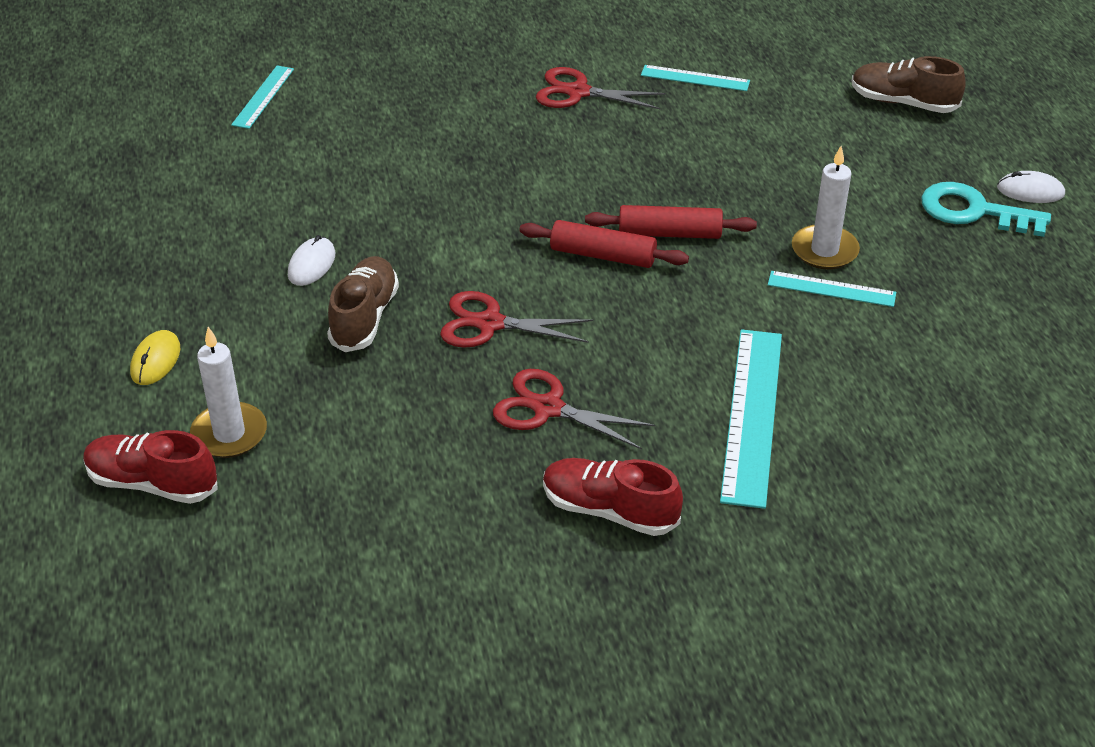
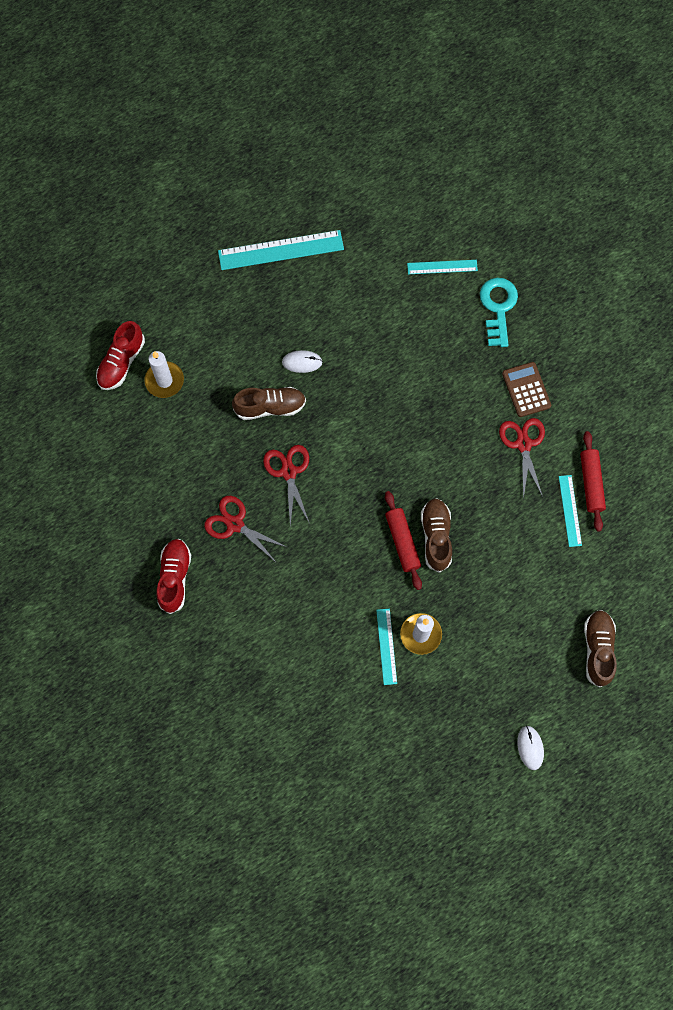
camera: 70 degrees right, 30 degrees up
(152, 483) = (121, 362): red shoe -> red shoe turned 150 degrees counterclockwise
(156, 360) = (202, 322): yellow mouse -> none
(499, 71) = (526, 390): none -> brown calculator
(548, 408) = (235, 524): red scissors -> red scissors turned 60 degrees counterclockwise
(602, 255) = (368, 511): red rolling pin -> red rolling pin (591, 483)
(677, 200) = (436, 537): none -> brown shoe
(752, 415) = (266, 628): turquoise ruler -> turquoise ruler (281, 250)
(974, 211) = (494, 716): turquoise key -> turquoise key (498, 307)

